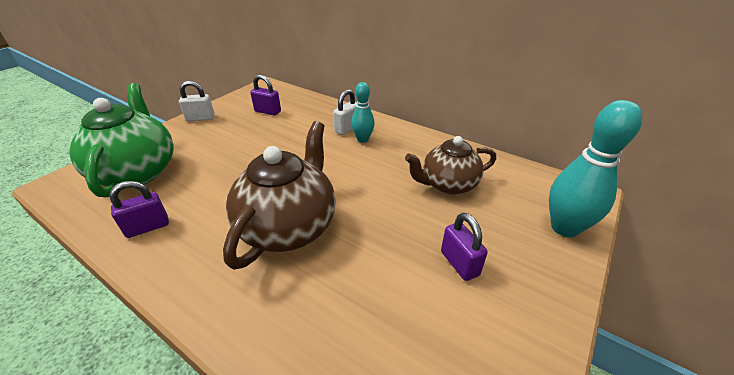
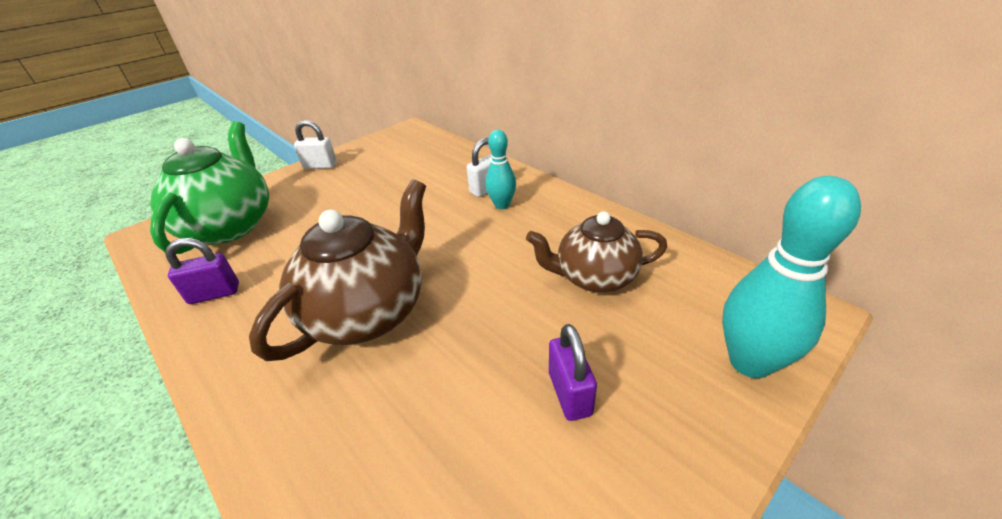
camera: 15 degrees right, 0 degrees up
(268, 111) = (399, 161): purple padlock -> none

